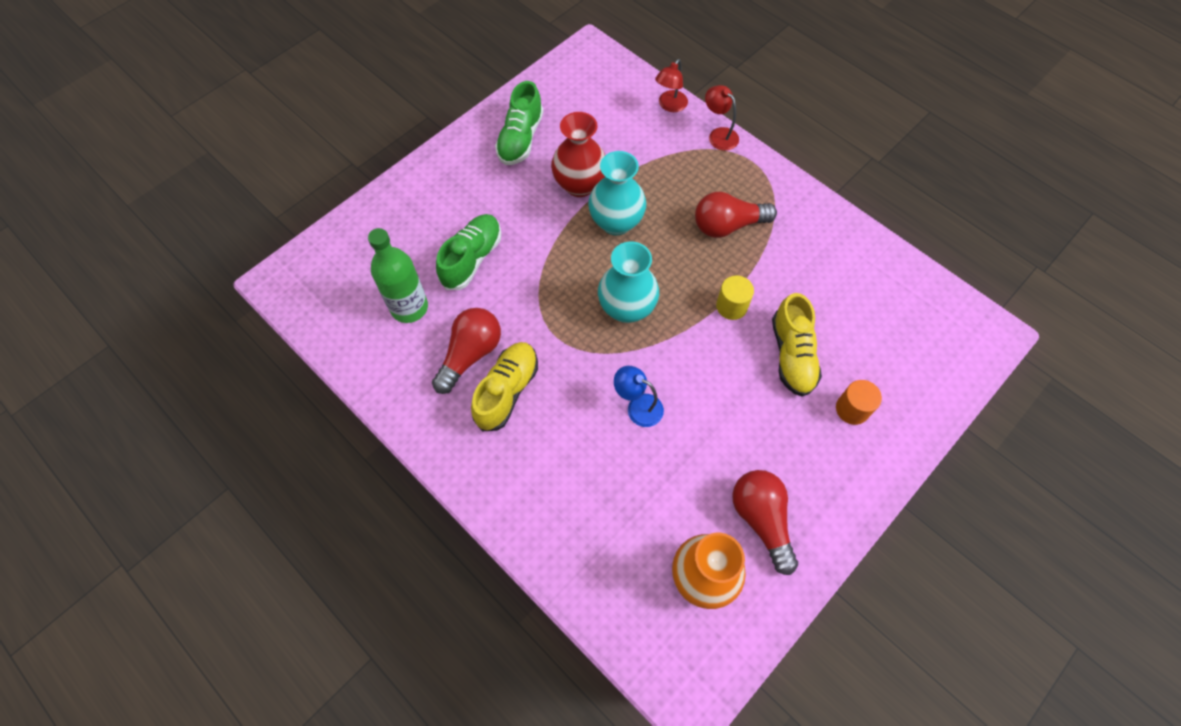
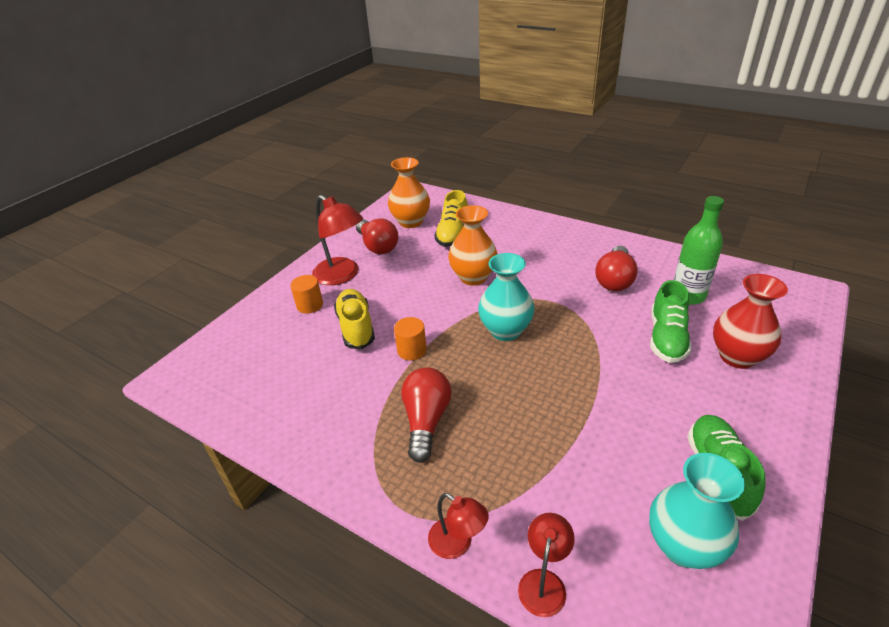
camera: 170 degrees right, 25 degrees down
(507, 391) = (572, 267): yellow shoe -> yellow shoe (453, 234)
(579, 185) = (608, 430): red vase -> red vase (737, 357)
(616, 222) = (547, 398): turquoise vase -> turquoise vase (683, 546)
(638, 406) = (473, 277): blue lamp -> orange vase
(727, 225) = (426, 421): red light bulb -> red light bulb turned 60 degrees counterclockwise
(731, 306) = (412, 350): yellow cylinder -> orange cylinder
(813, 459) = (342, 276): none -> red lamp

